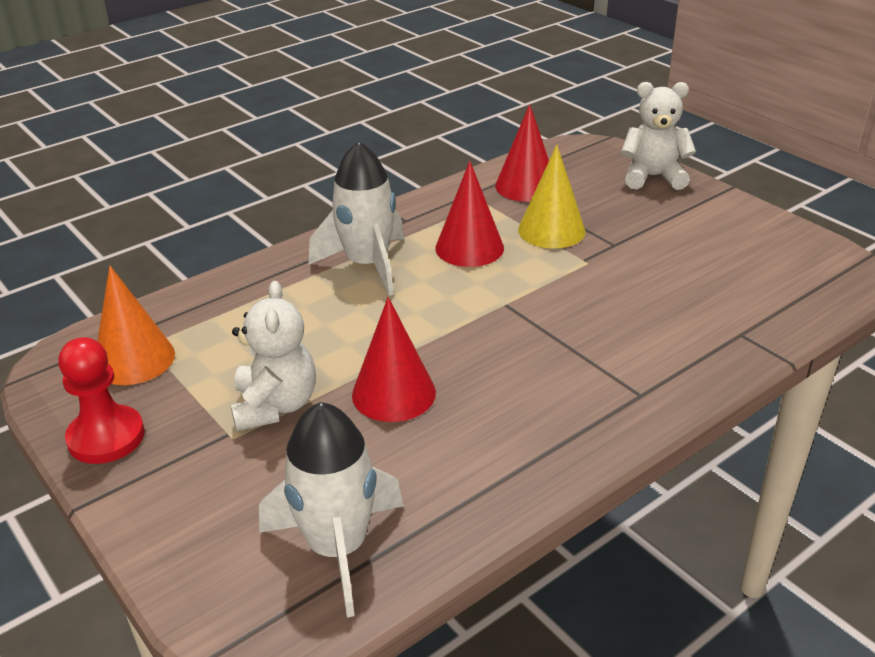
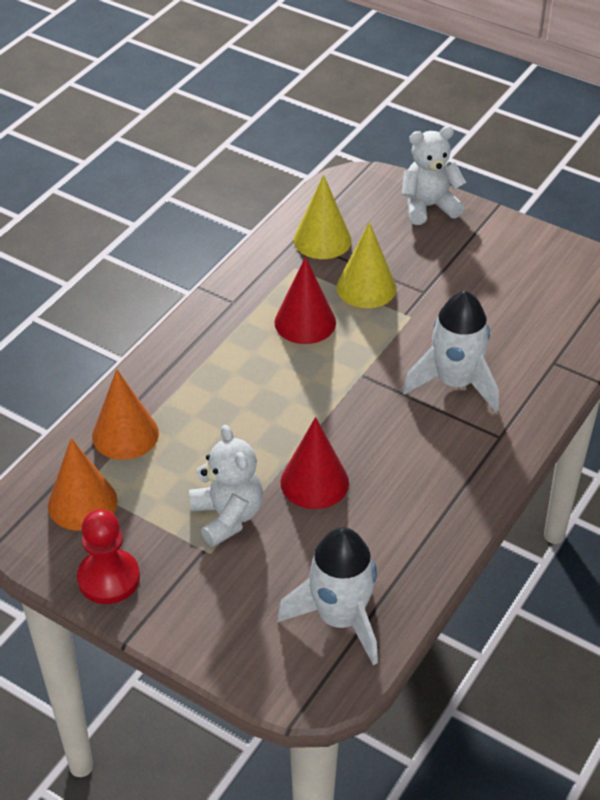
camera: 20 degrees left, 10 degrees up
(222, 308) = (125, 434): none -> orange cone
(367, 265) = (226, 360): white rocket -> white rocket (455, 383)
(526, 186) = (322, 240): red cone -> yellow cone

